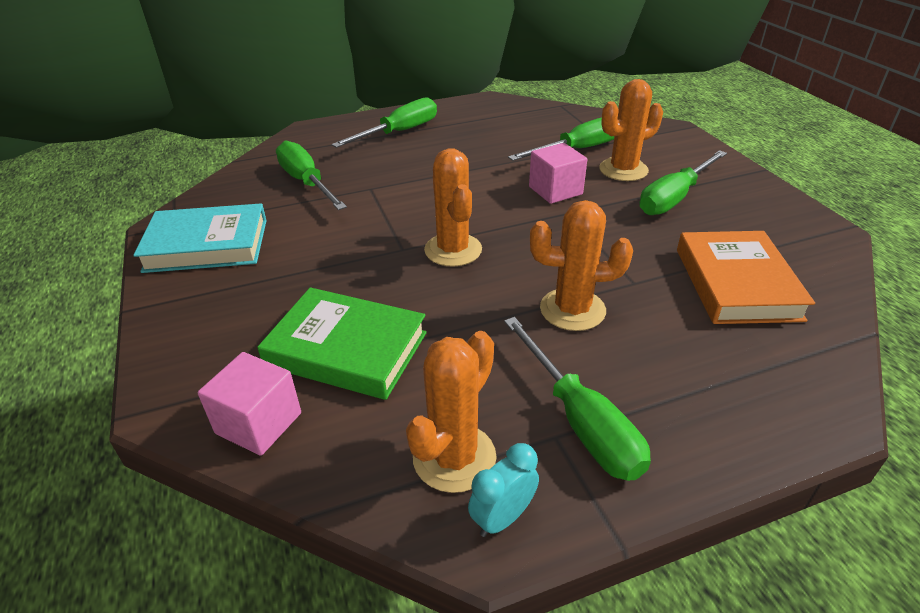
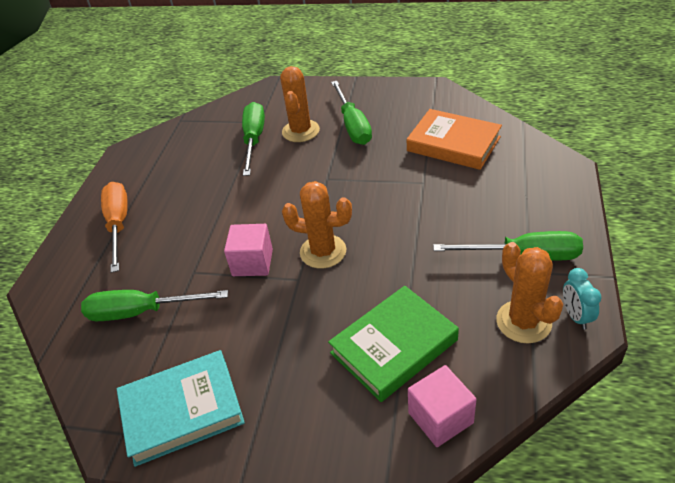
camera: 55 degrees left, 5 degrees up
(207, 245) = (182, 410): turquoise book -> turquoise book turned 45 degrees clockwise
(399, 132) = (119, 224): green screwdriver -> orange screwdriver
(555, 190) = (295, 172): pink cube -> pink cube (252, 262)
(572, 310) = (429, 219): orange cactus -> none

